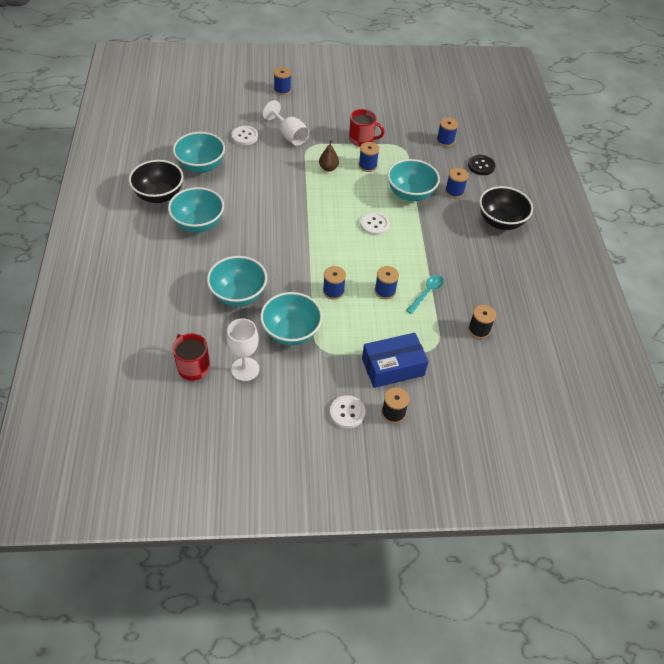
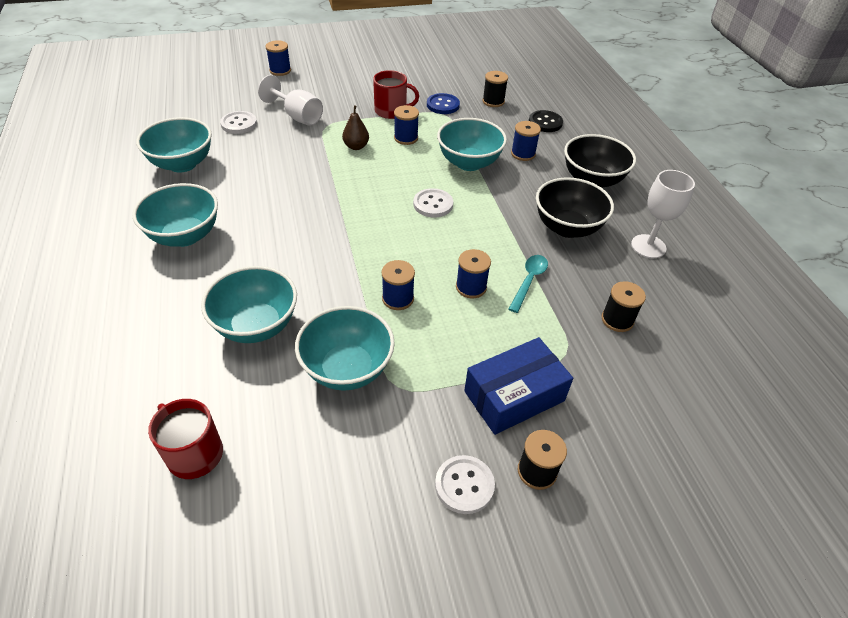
camera: 10 degrees left, 5 degrees down
(159, 195) = (124, 207): black bowl -> black bowl (567, 227)
(245, 369) = (283, 442): white goblet -> white goblet (648, 246)
(403, 139) = (443, 105): none -> blue button
(445, 141) = (493, 101): blue spool -> black spool

